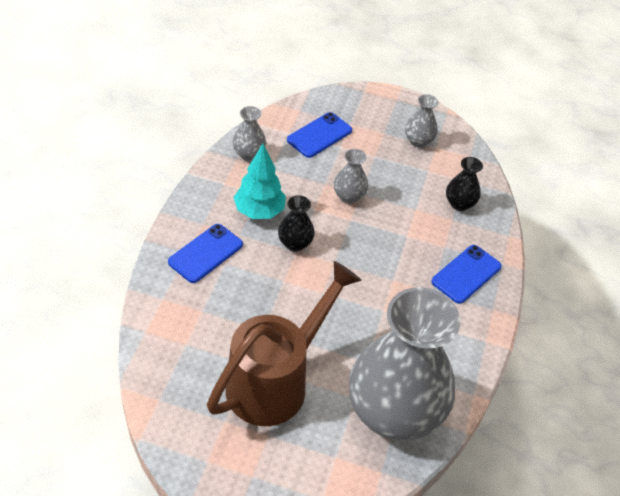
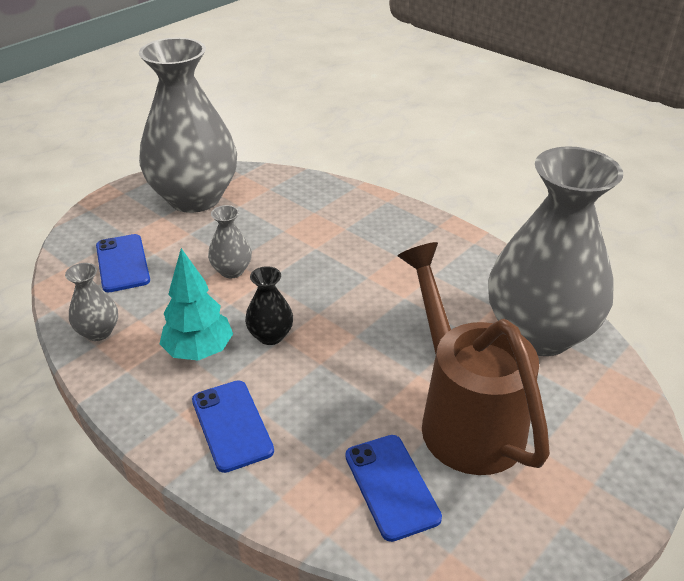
camera: 60 degrees left, 10 degrees down
(418, 141) = (194, 198): grey vase -> grey vase, size x2.47
(459, 204) = (298, 201): black vase -> none
(466, 274) = (388, 227): blue phone -> blue phone (391, 486)

